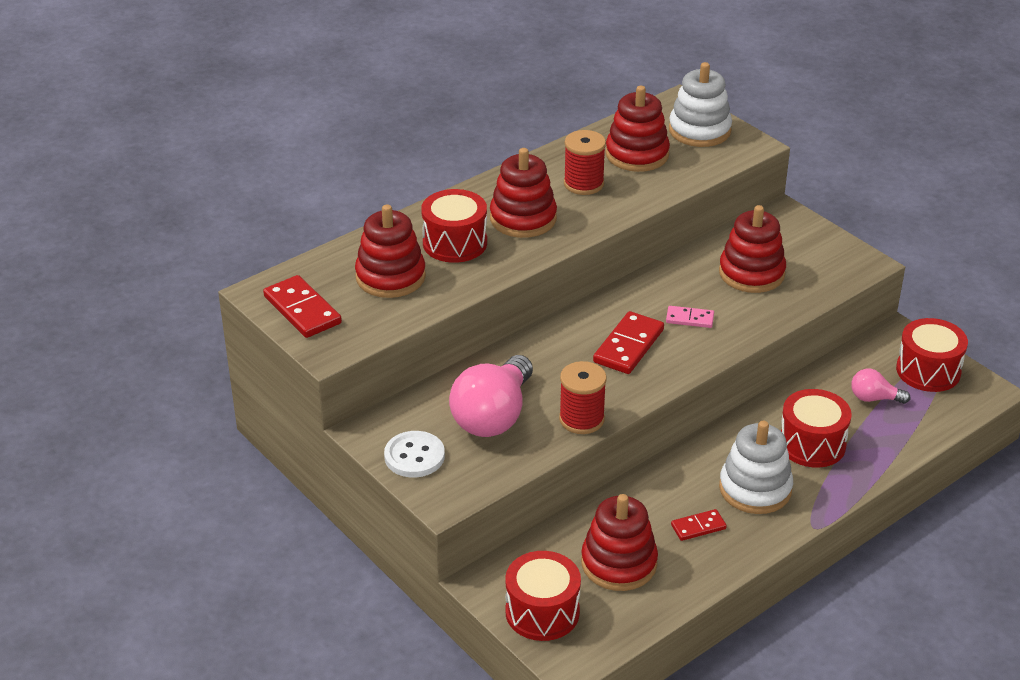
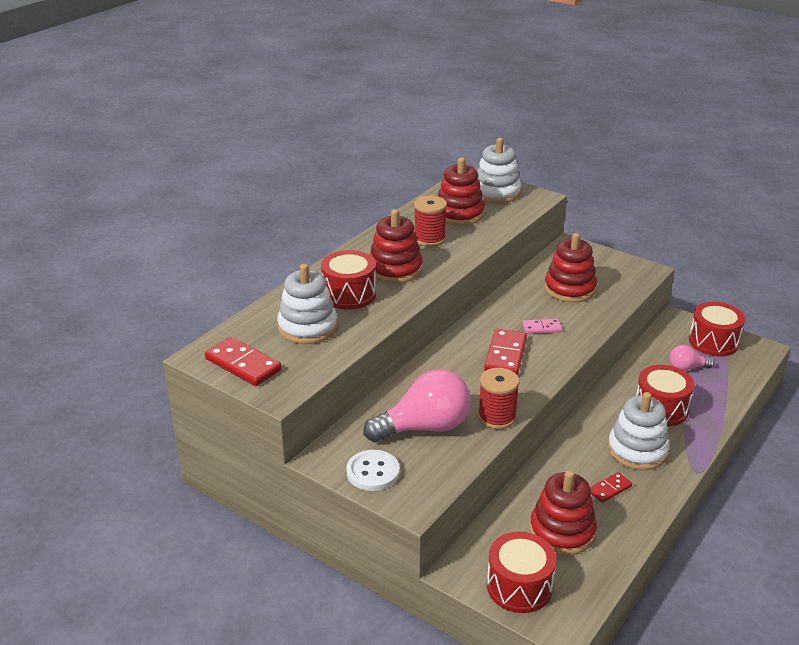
camera: 15 degrees left, 5 degrees down
(390, 277) = (307, 327): red stacking toy -> white stacking toy
(493, 416) = (424, 427): pink light bulb -> pink light bulb turned 120 degrees counterclockwise

